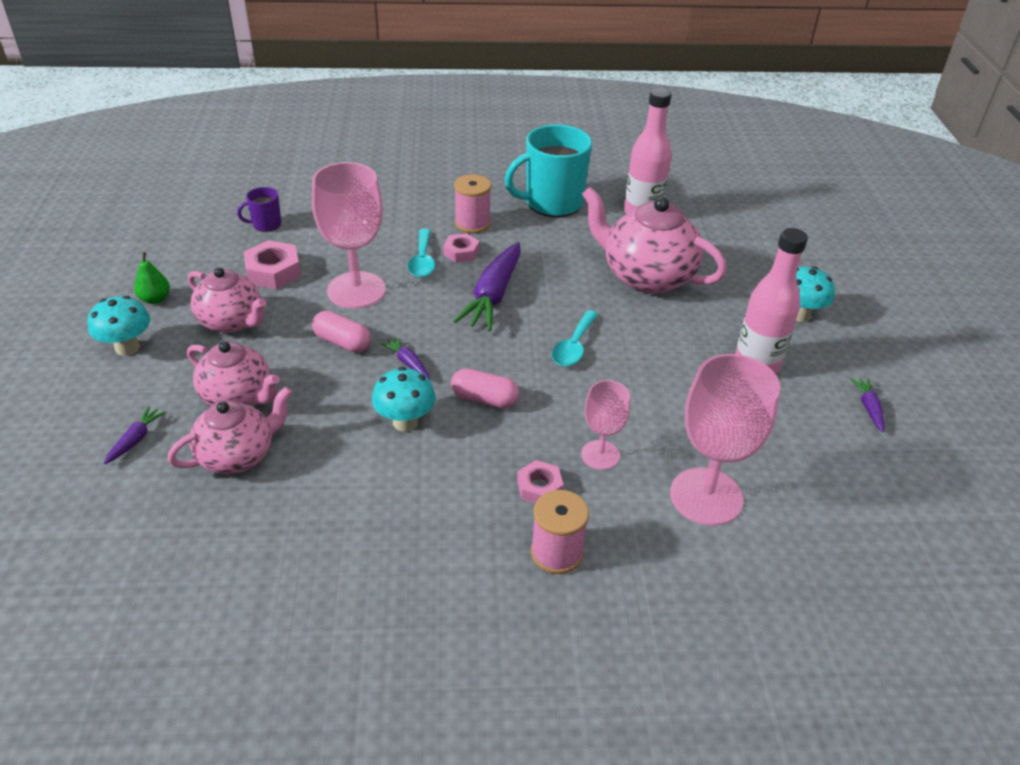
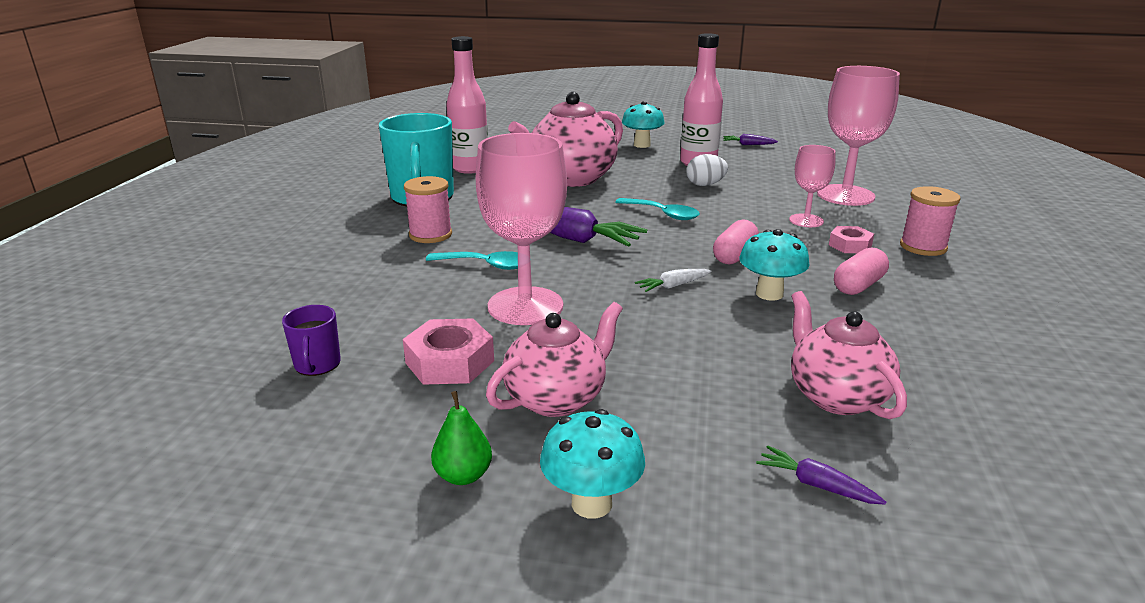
camera: 75 degrees left, 15 degrees down
(238, 397) = (724, 395): pink teapot -> none
(342, 342) = (627, 320): pink capsule -> pink capsule (858, 285)
(407, 363) = (673, 286): purple carrot -> white carrot
(461, 252) = (483, 245): pink nut -> none
(680, 373) = (705, 185): none -> white egg

